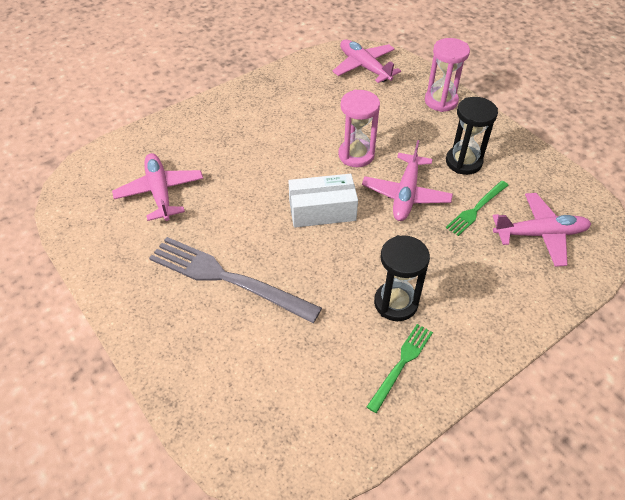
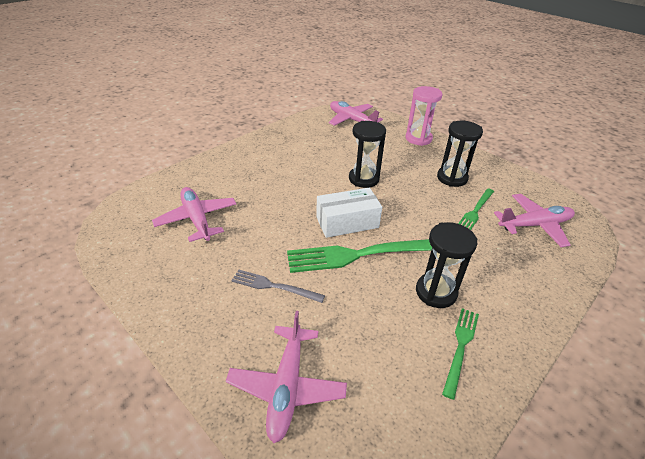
camera: 10 degrees left, 10 degrees down
(228, 278) = (274, 286): grey fork -> grey fork, size x0.53
(329, 251) = (363, 254): none -> green fork
(356, 155) = (363, 179): pink hourglass -> black hourglass
(406, 194) = (414, 204): pink plane -> pink plane (287, 387)

